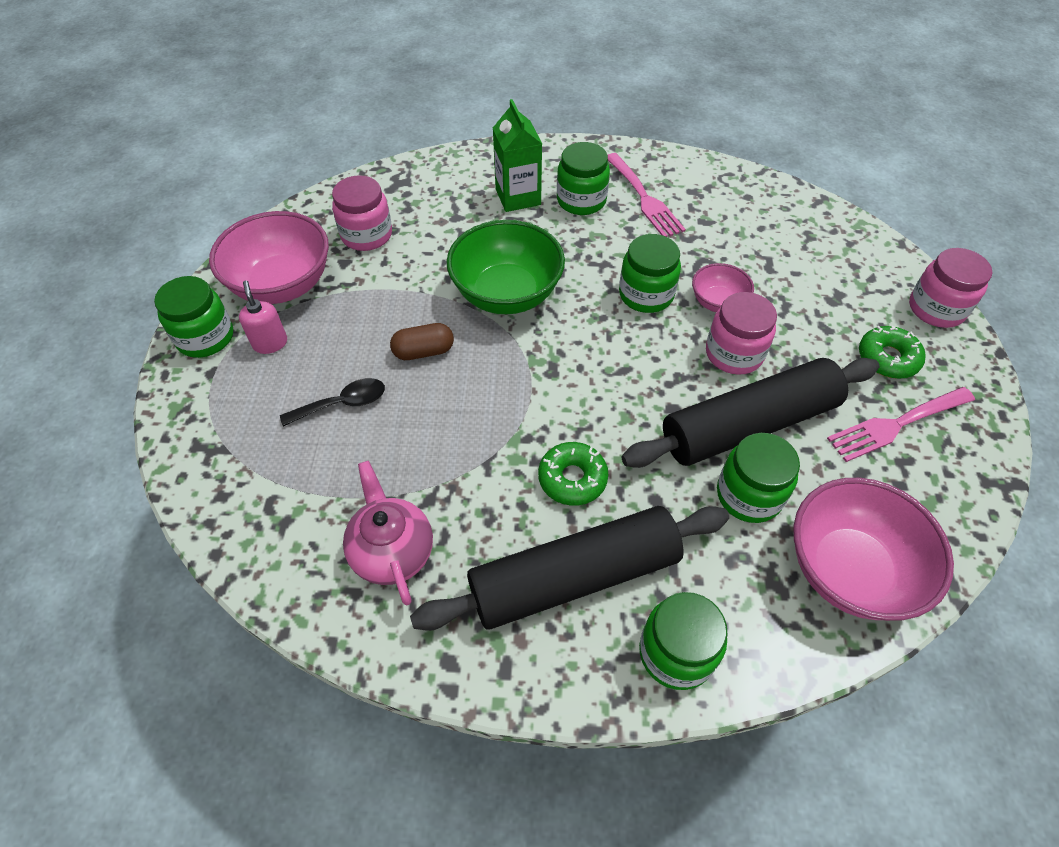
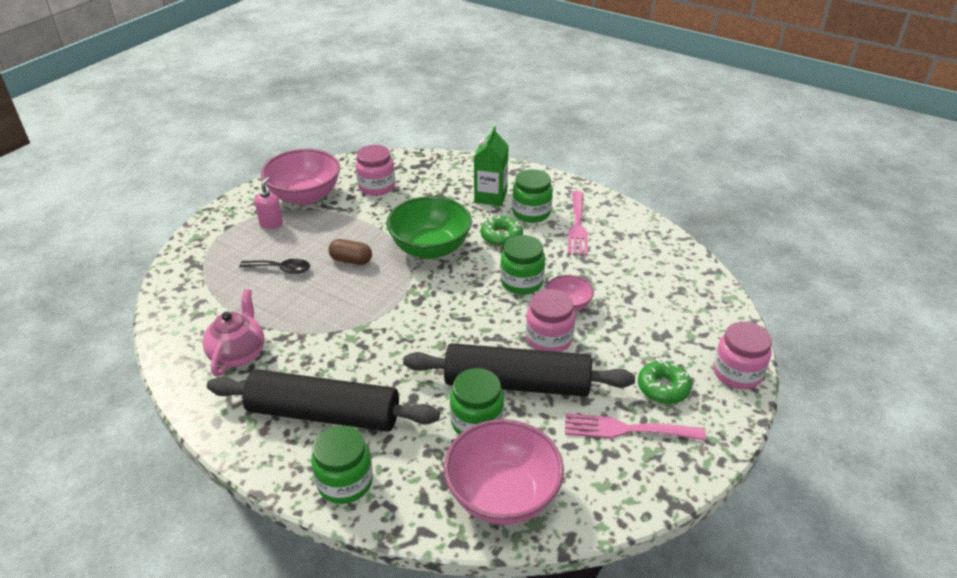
camera: 30 degrees right, 15 degrees down
(205, 337) = (241, 208): green jar -> none
(572, 478) = (373, 363): green donut -> green donut (501, 236)

